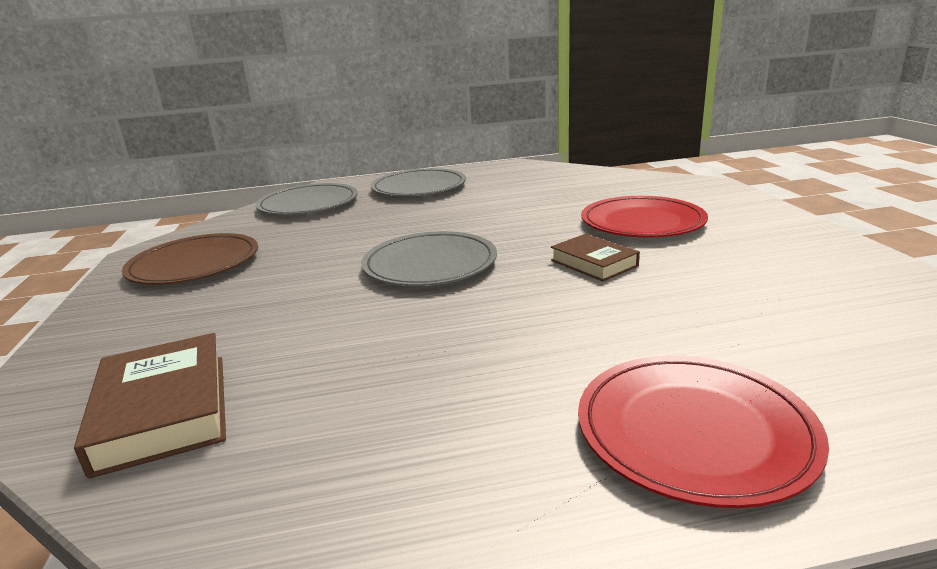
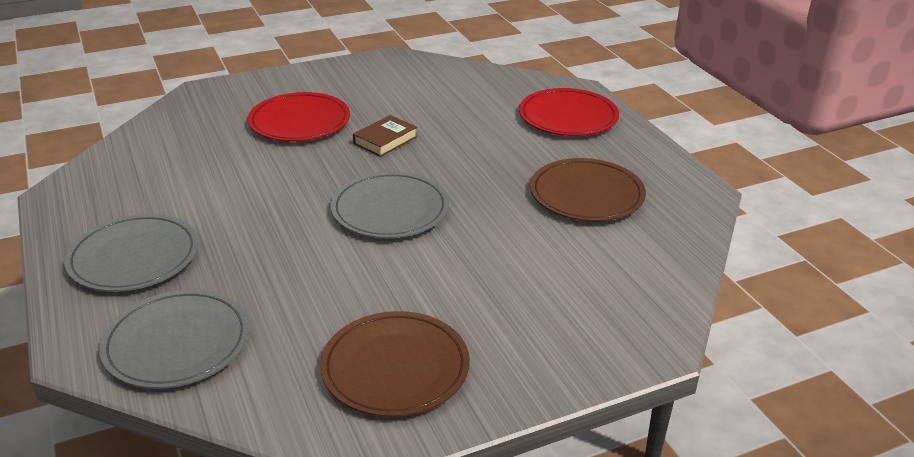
camera: 105 degrees left, 10 degrees up
(163, 411) = (629, 272): brown book -> none
(383, 406) = (586, 194): none -> brown plate

